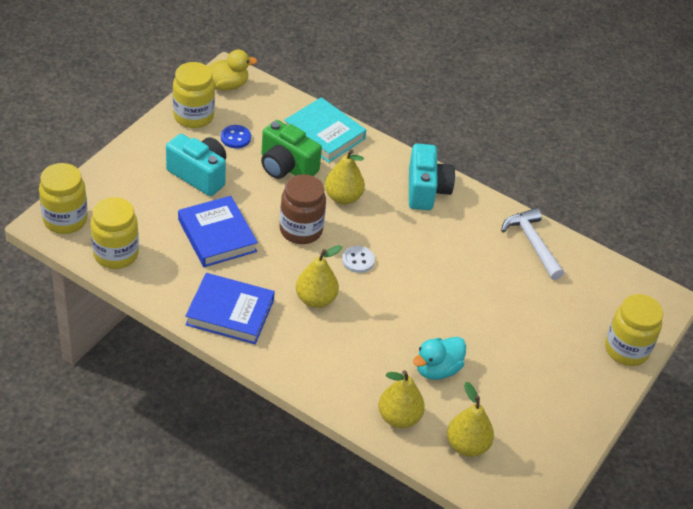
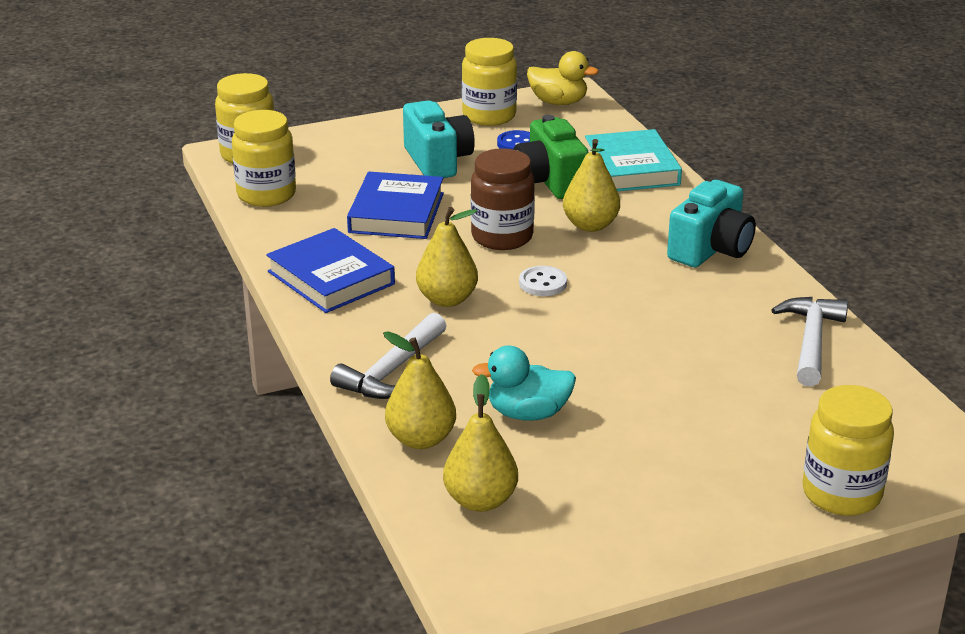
camera: 40 degrees right, 15 degrees down
(336, 373) = (392, 371): none -> white hammer

